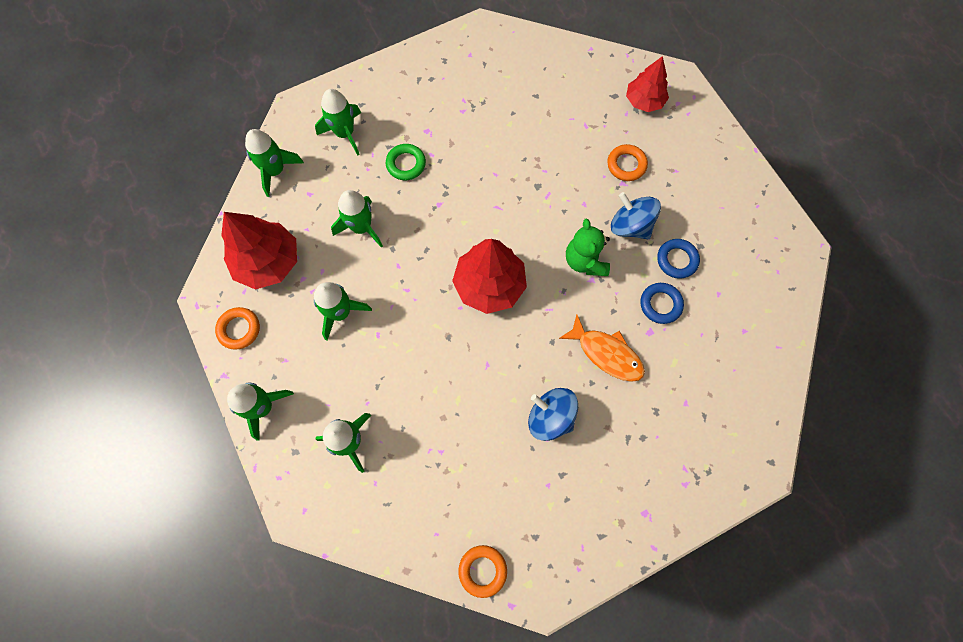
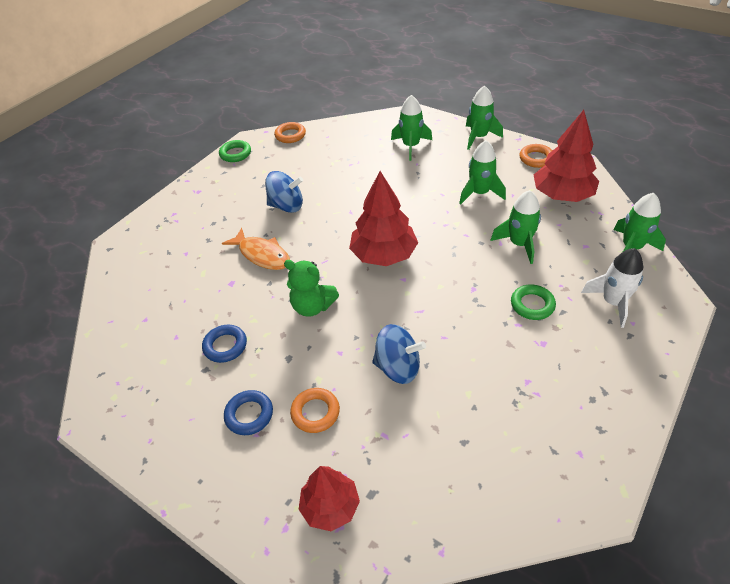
camera: 155 degrees right, 25 degrees down
(345, 133) = (613, 302): green rocket -> white rocket
(572, 572) = (235, 154): none -> green ring
(585, 261) = (312, 306): green teddy bear -> green teddy bear turned 150 degrees clockwise
(606, 353) = (262, 255): orange fish -> orange fish turned 150 degrees counterclockwise
(630, 226) = (283, 354): blue spinning top -> blue spinning top (398, 367)
(660, 304) = (229, 305): blue ring -> blue ring (249, 415)

